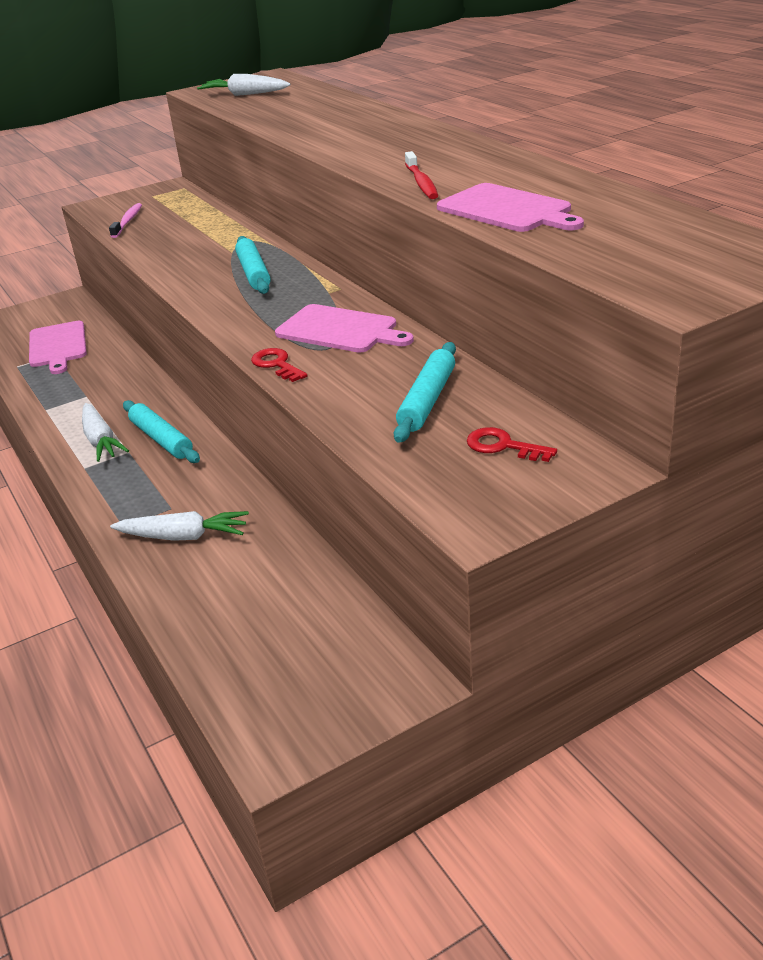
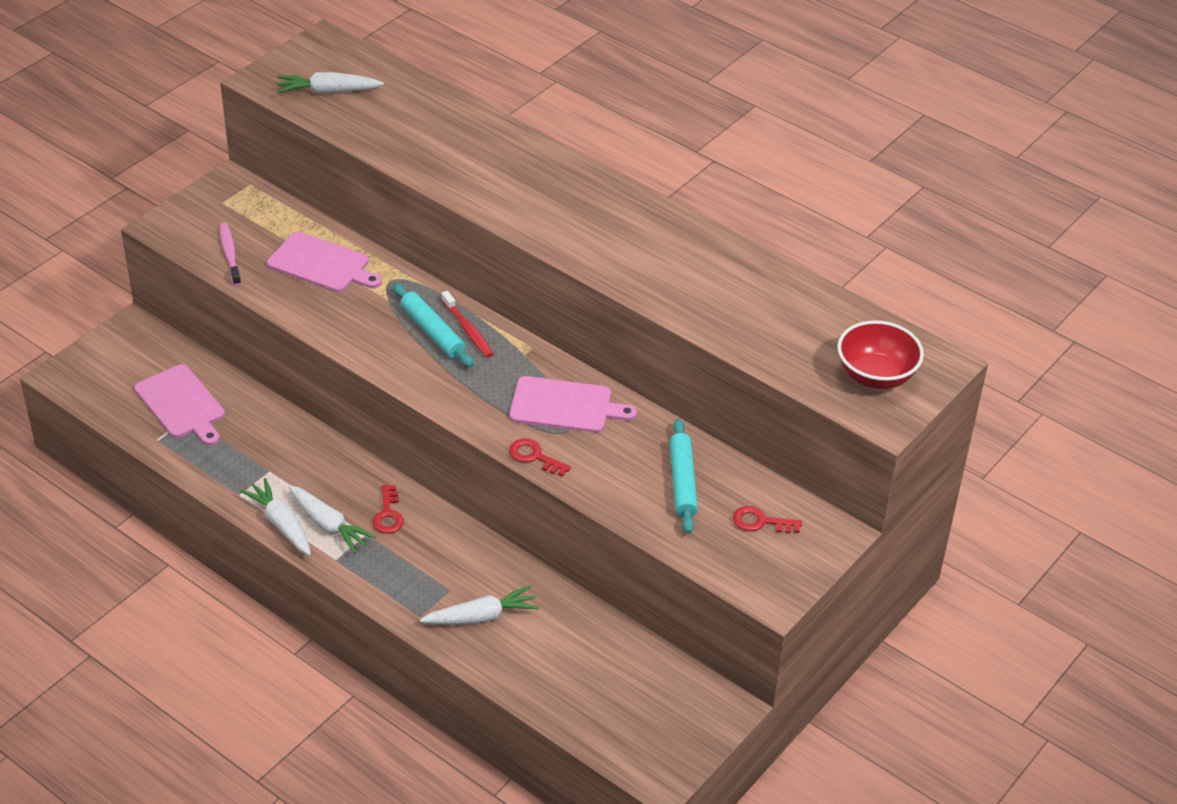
camera: 25 degrees left, 10 degrees up
(60, 434) = (281, 524): none -> white carrot
(161, 439) = (388, 515): turquoise rolling pin -> red key
(421, 183) = (623, 271): red toothbrush -> red toothbrush (468, 330)
(507, 210) = (717, 311): pink cutting board -> pink cutting board (322, 264)
(685, 263) = (875, 376): none -> red bowl

